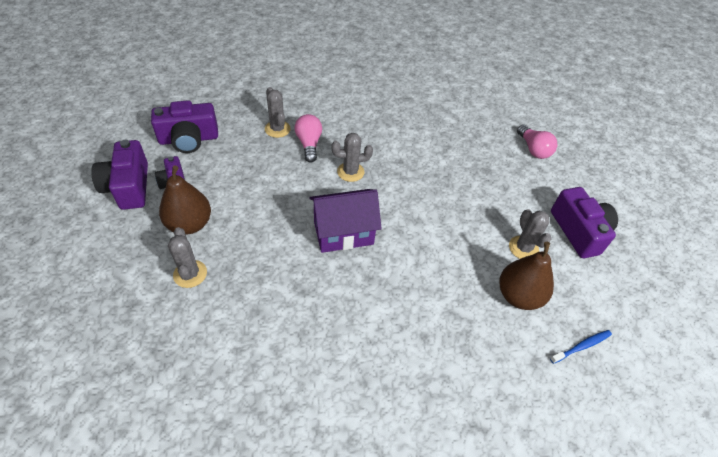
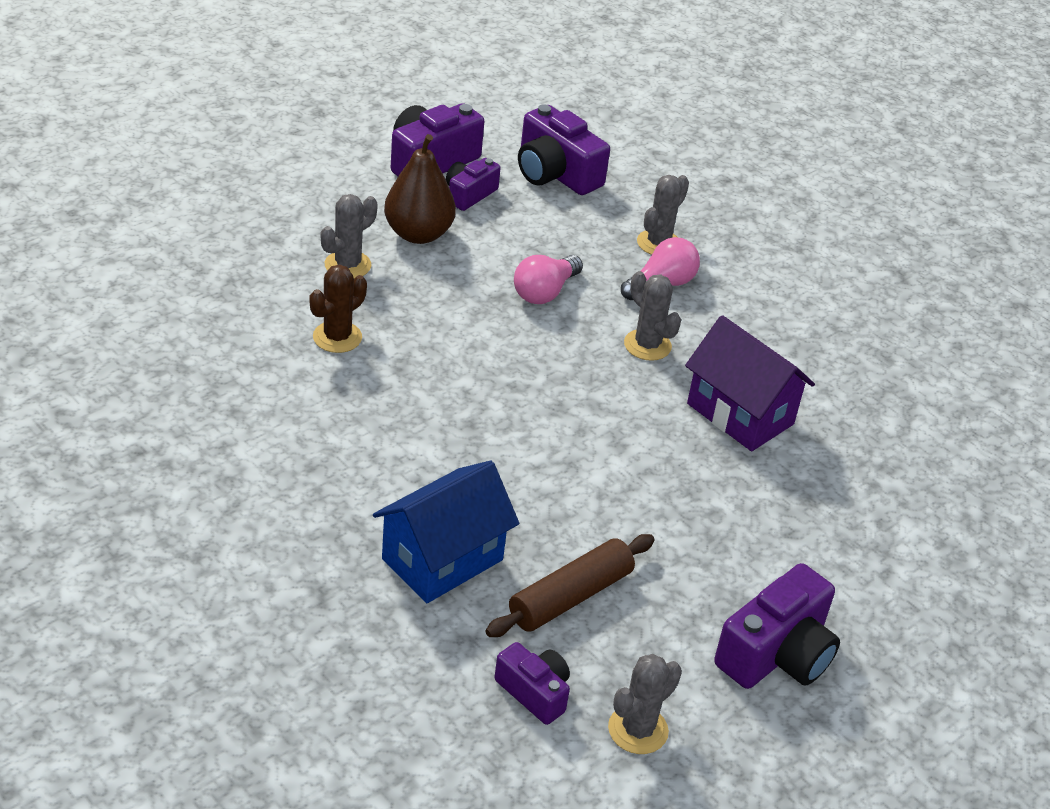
camera: 60 degrees right, 10 degrees down
(253, 311) = (337, 337): none -> brown cactus
(343, 233) = (526, 375): purple house -> purple house (740, 414)
(470, 344) = (442, 559): none -> blue house
(518, 296) = (570, 597): brown pear -> brown rolling pin
(523, 248) = (673, 584): grey cactus -> grey cactus (638, 730)
(533, 149) = (928, 554): pink light bulb -> pink light bulb (545, 292)
(582, 346) = (534, 692): blue toothbrush -> purple camera

